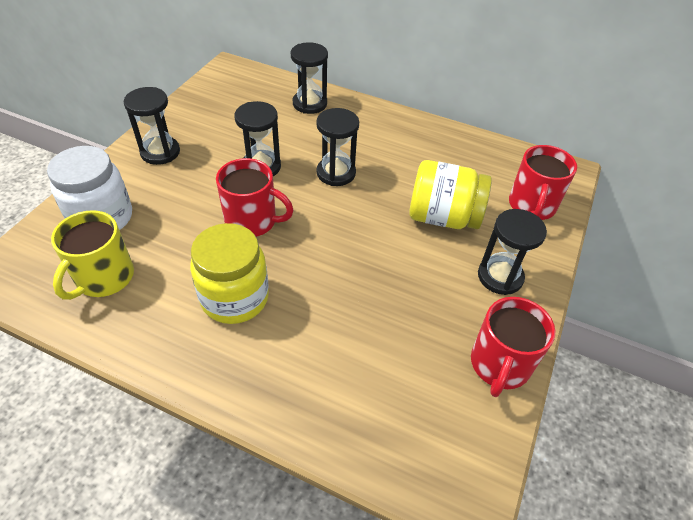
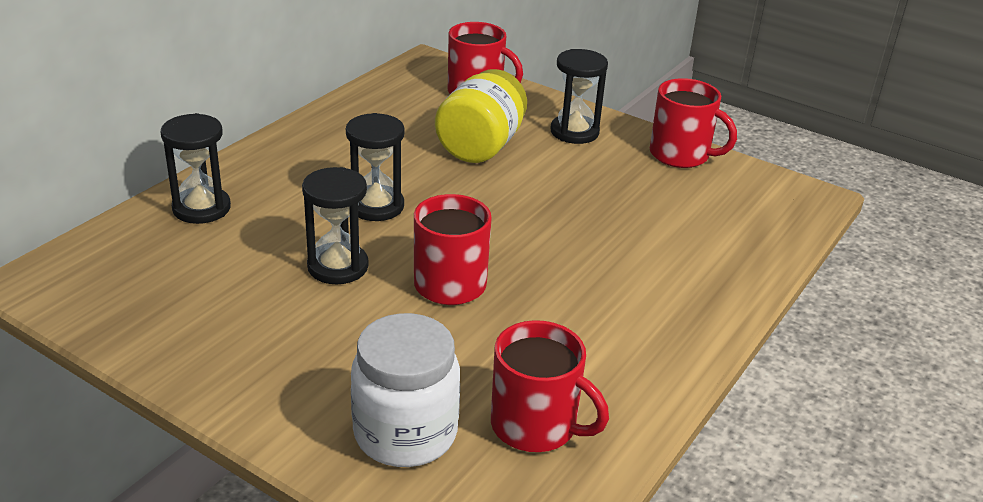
camera: 80 degrees left, 15 degrees down
(104, 278) = (535, 425): yellow mug -> red mug
(160, 152) = (257, 368): black hourglass -> none
(235, 298) = (585, 307): yellow jar -> none

